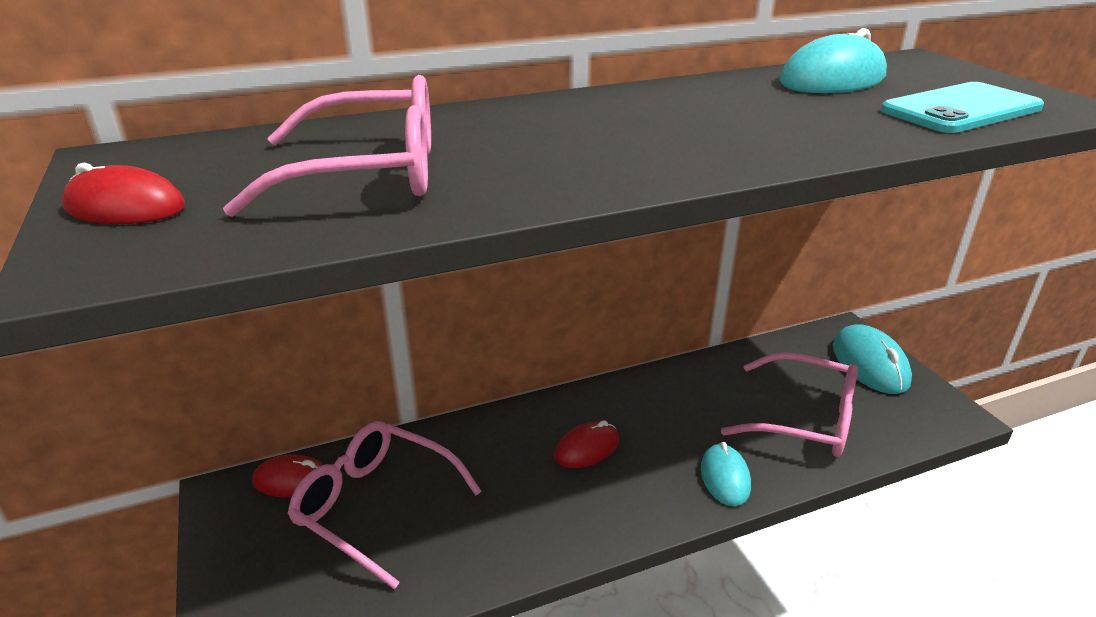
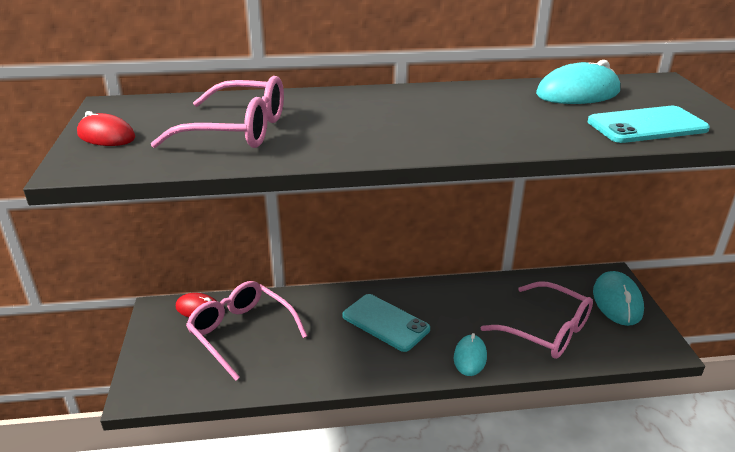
camera: 15 degrees right, 0 degrees up
(587, 448) = (385, 322): red mouse -> turquoise phone

